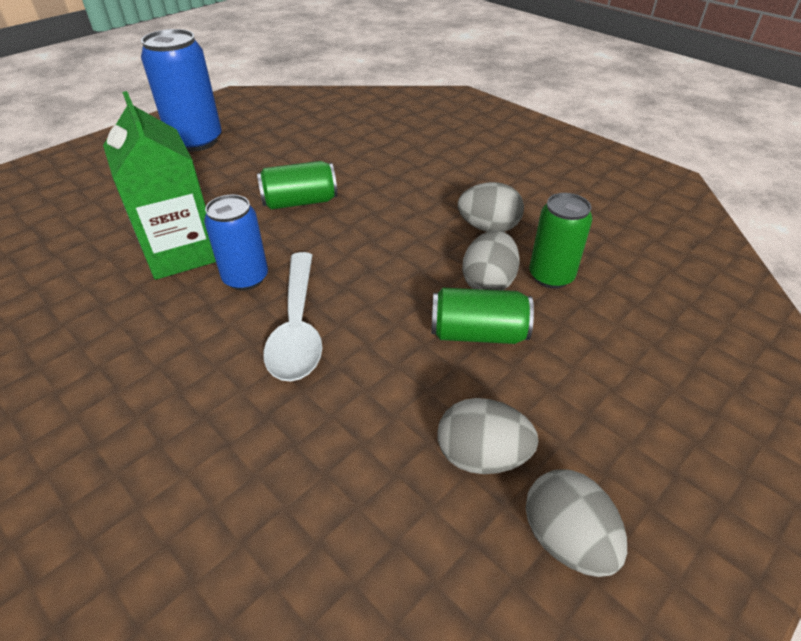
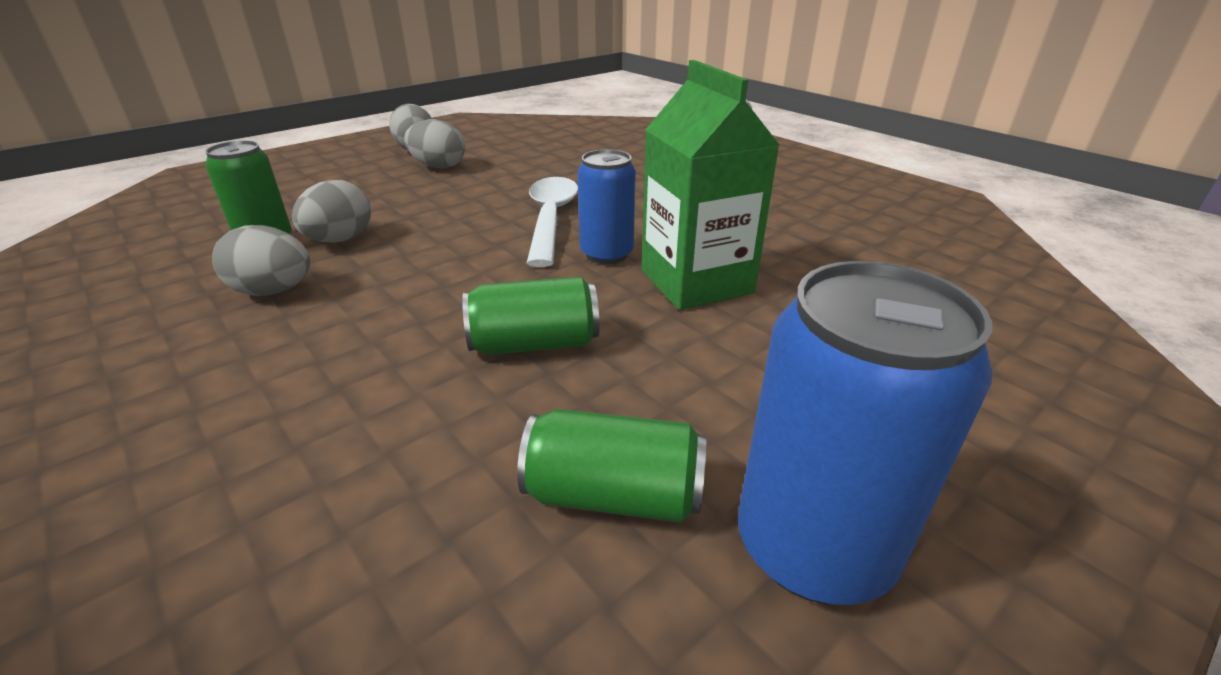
camera: 175 degrees left, 10 degrees down
(478, 333) = (388, 210): green can -> green can (614, 495)

